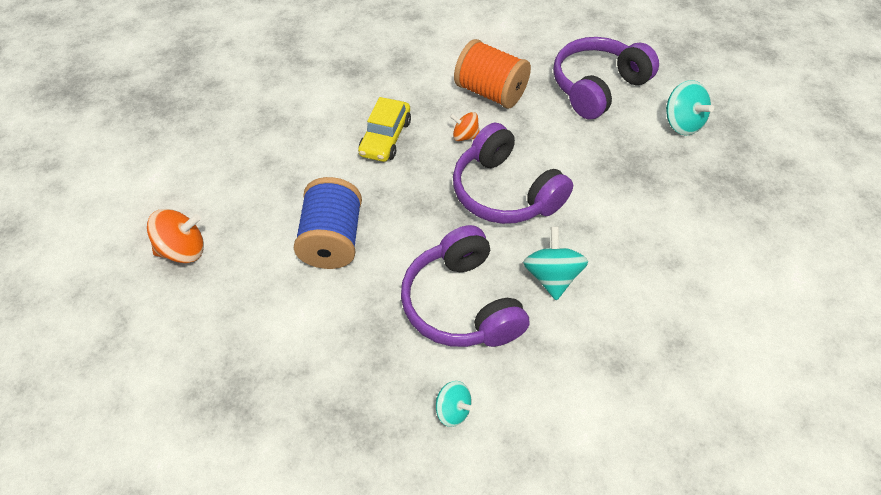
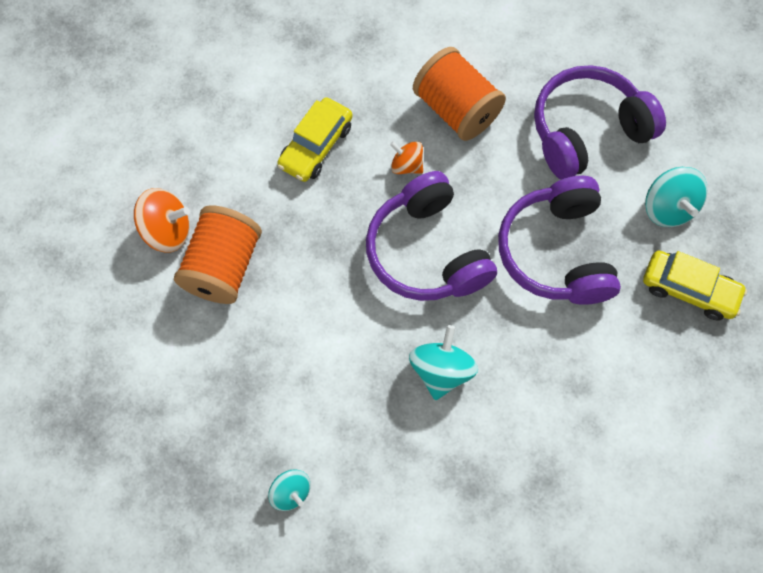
camera: 15 degrees right, 15 degrees up
(183, 250) = (68, 240): orange spinning top -> orange spinning top (167, 231)
(332, 240) = (223, 267): blue spool -> orange spool
(461, 304) = (336, 378): purple headphones -> purple headphones (556, 252)
(725, 174) = (689, 289): none -> yellow car

